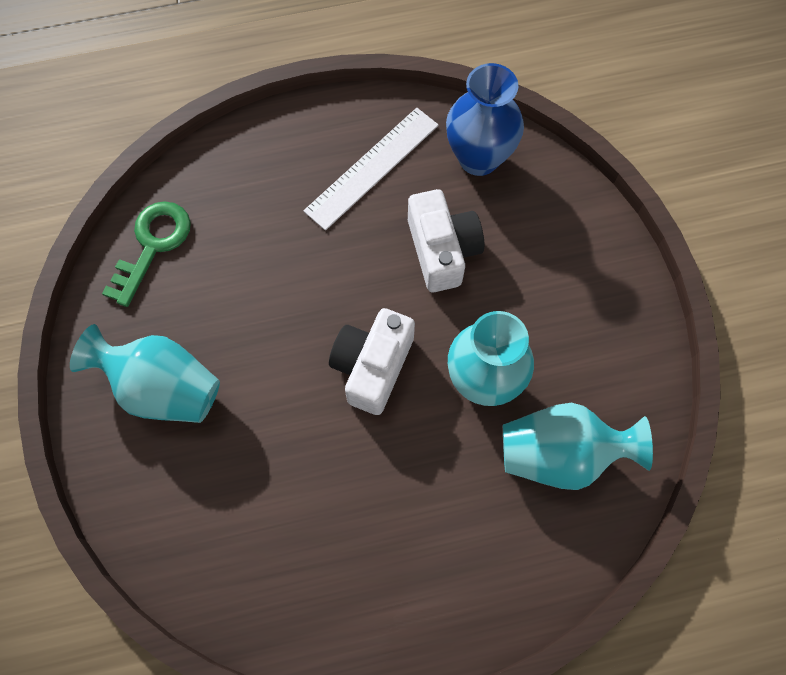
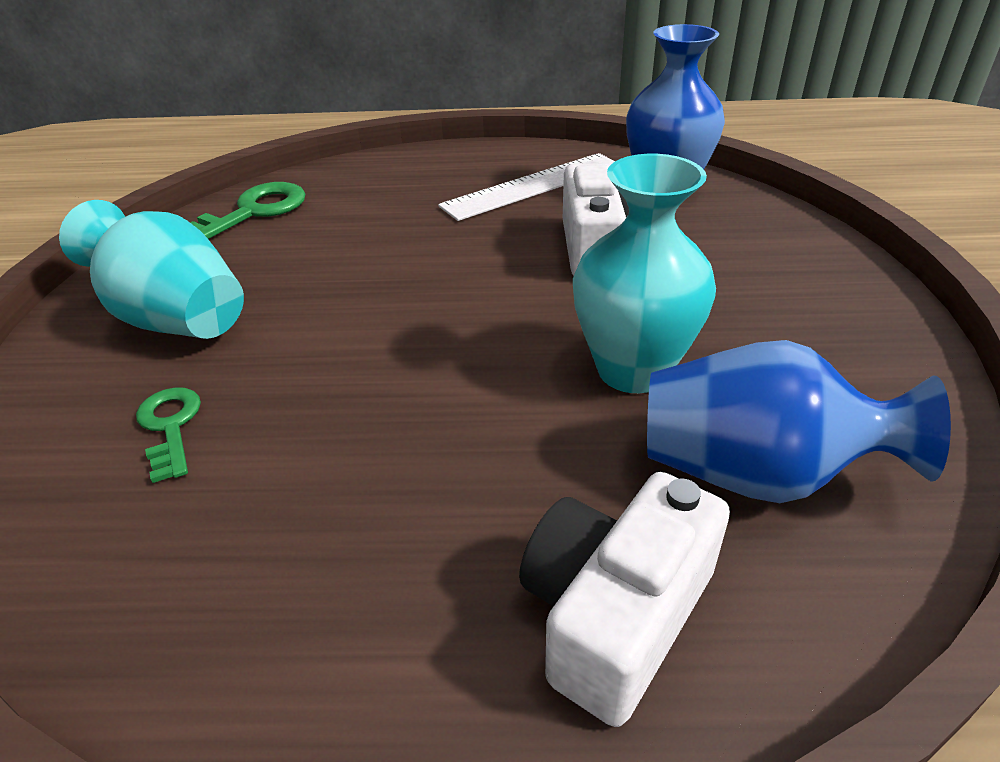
camera: 15 degrees right, 30 degrees down
(215, 487) = (170, 426): none -> green key
(372, 366) = (469, 334): white camera -> white camera (615, 614)
(560, 454) = (756, 474): turquoise vase -> blue vase

